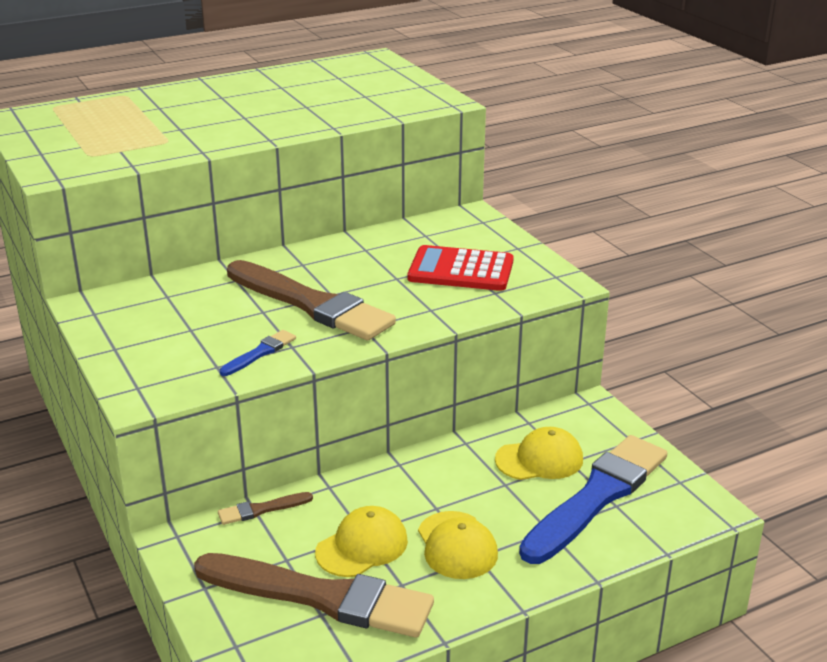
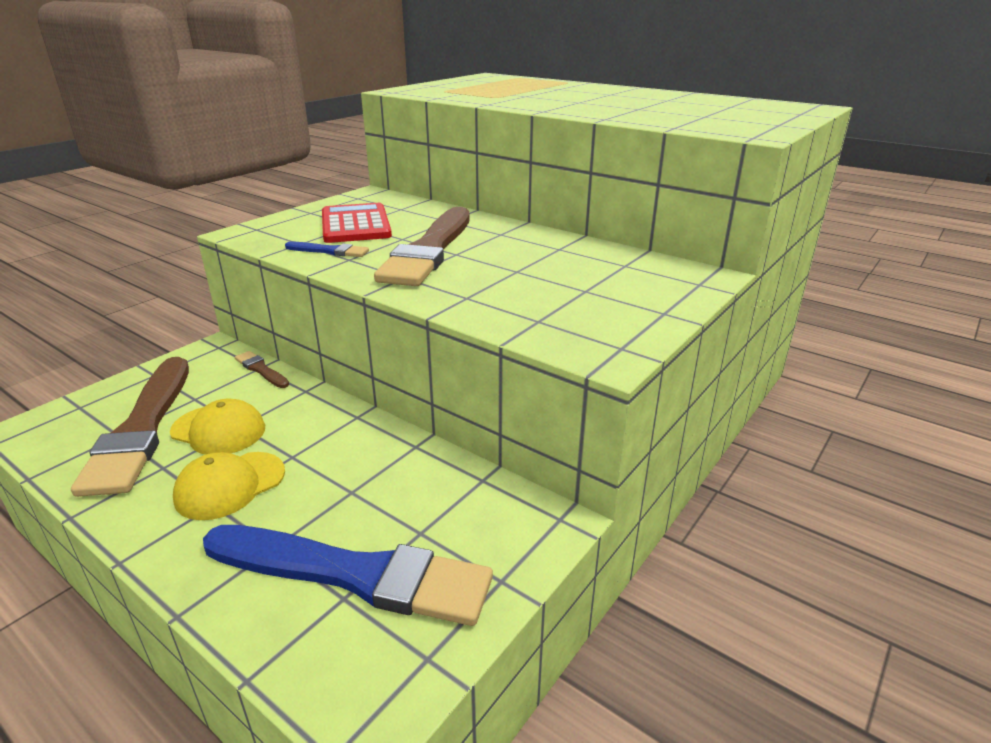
camera: 65 degrees right, 0 degrees up
(461, 270) = (569, 294): red calculator -> red calculator (355, 225)
(539, 459) = (411, 506): yellow cap -> none

